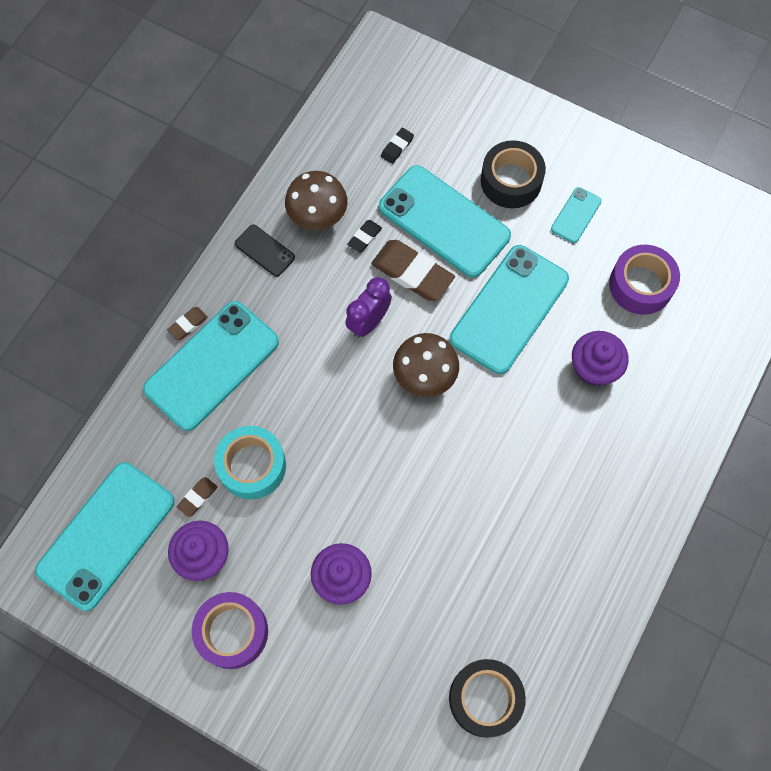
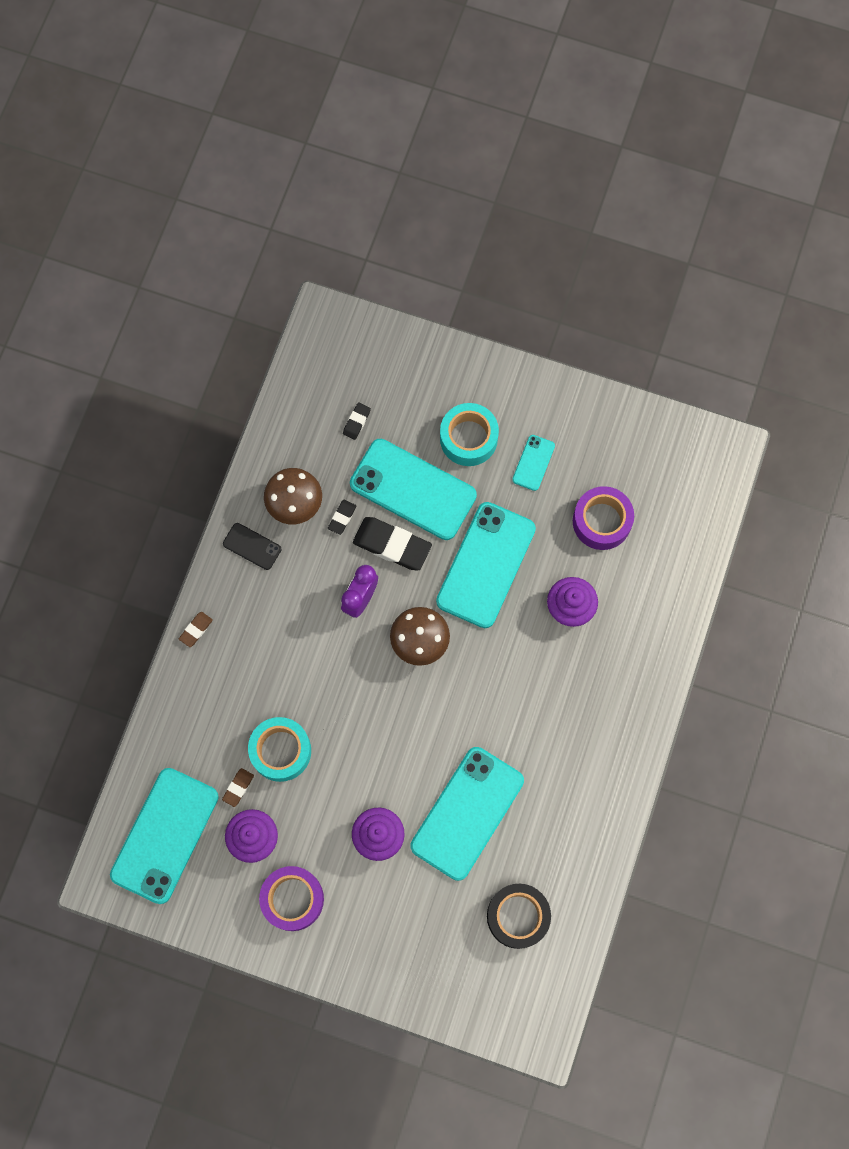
camera: 10 degrees left, 5 degrees up
(212, 365) = (226, 665): turquoise phone -> turquoise phone (467, 813)
(412, 273) = (392, 545): brown eraser -> black eraser
(511, 181) = (468, 438): black tape -> turquoise tape

